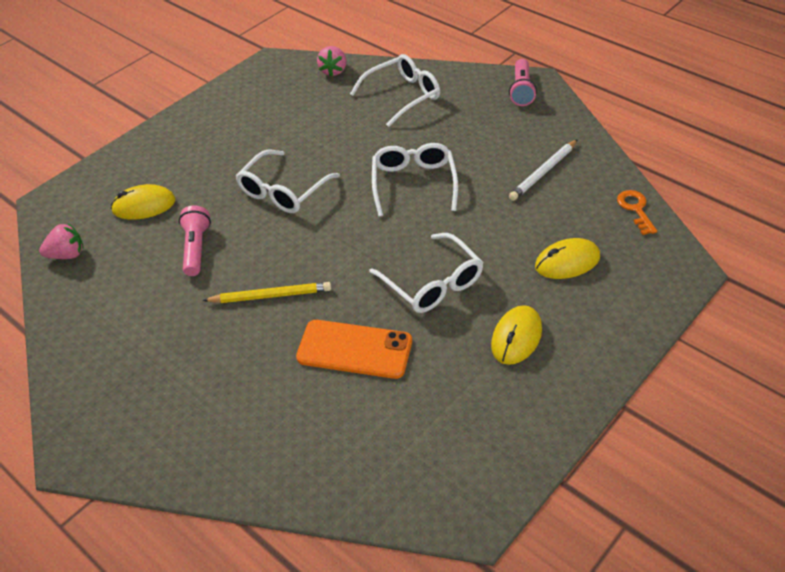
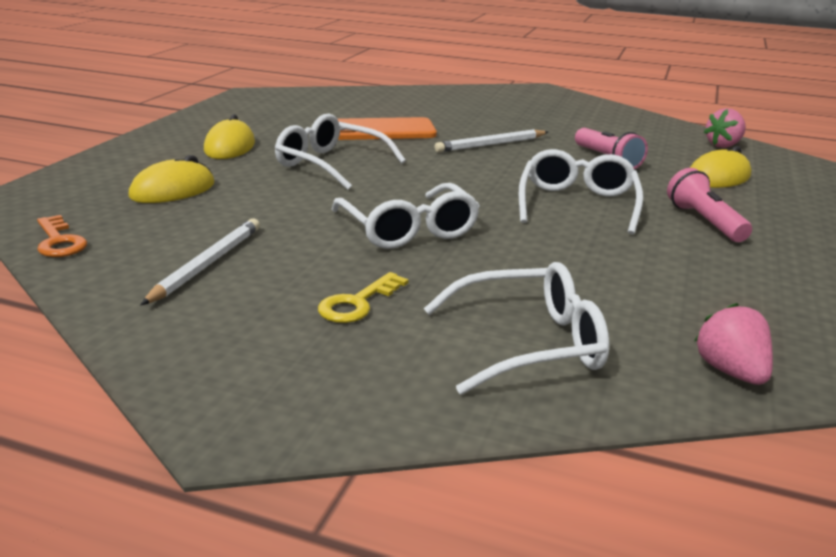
camera: 155 degrees right, 20 degrees down
(270, 296) = (491, 144): yellow pencil -> white pencil
(403, 95) = (530, 343): white glasses -> white glasses turned 135 degrees counterclockwise
(469, 130) = (358, 303): none -> yellow key
(521, 90) = (269, 396): pink flashlight -> pink flashlight (704, 221)

